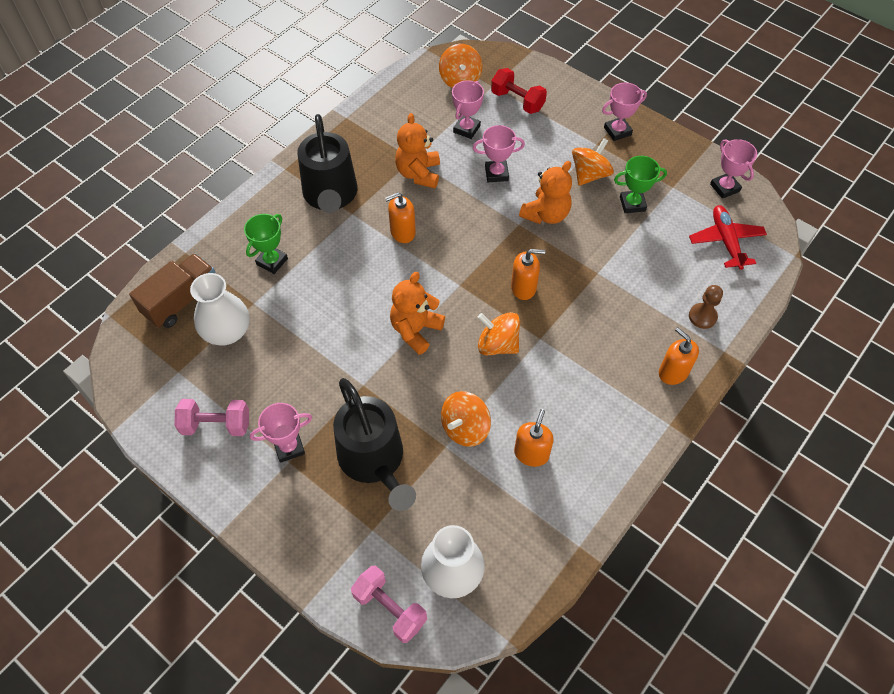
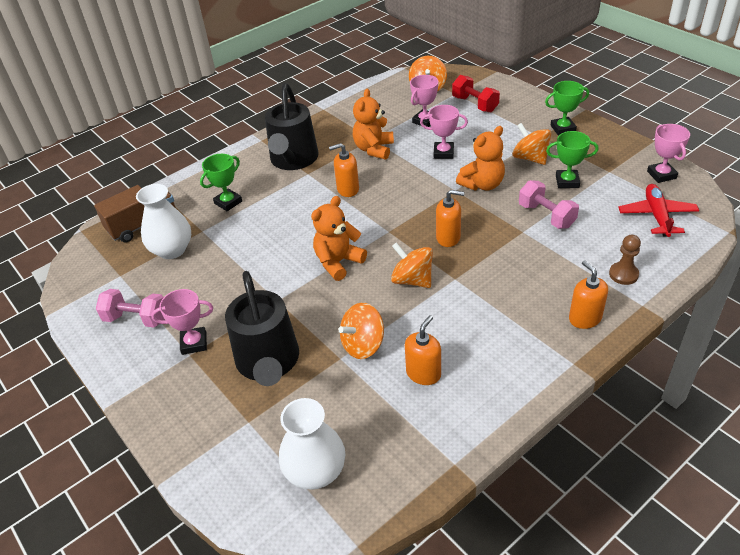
camera: 15 degrees right, 15 degrees down
(390, 608) = (243, 495): pink dumbbell -> pink dumbbell (546, 216)
(589, 174) = (530, 158): orange spinning top -> orange spinning top turned 90 degrees counterclockwise
(617, 131) = (563, 128): pink trophy -> green trophy

